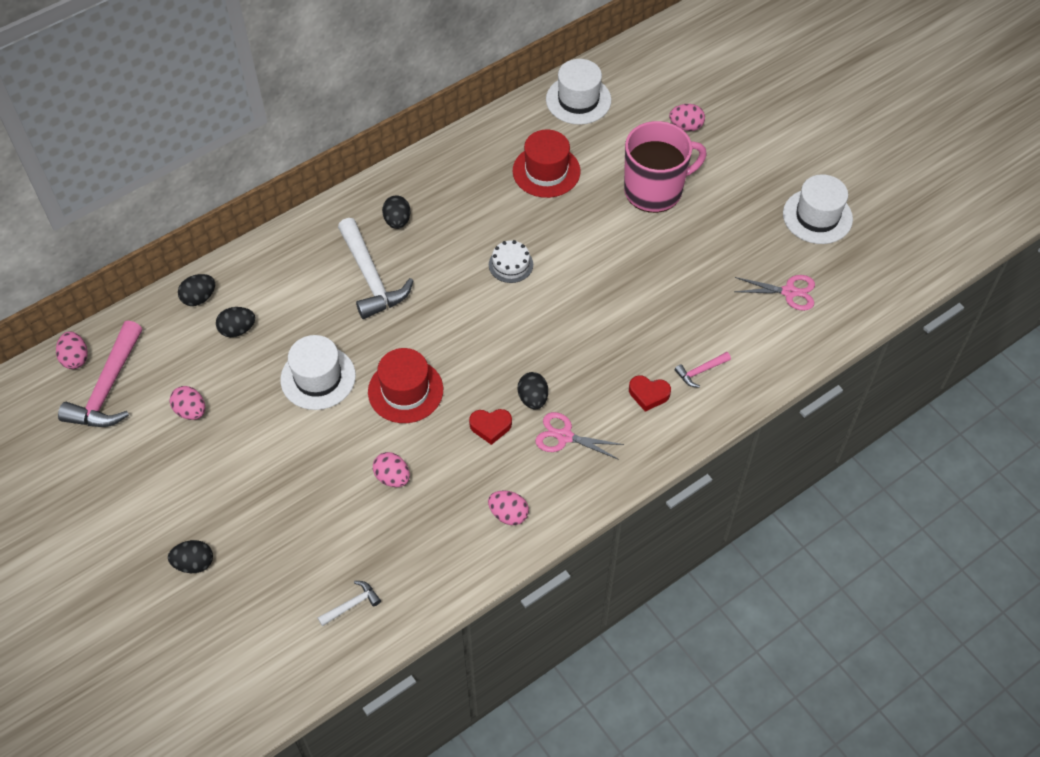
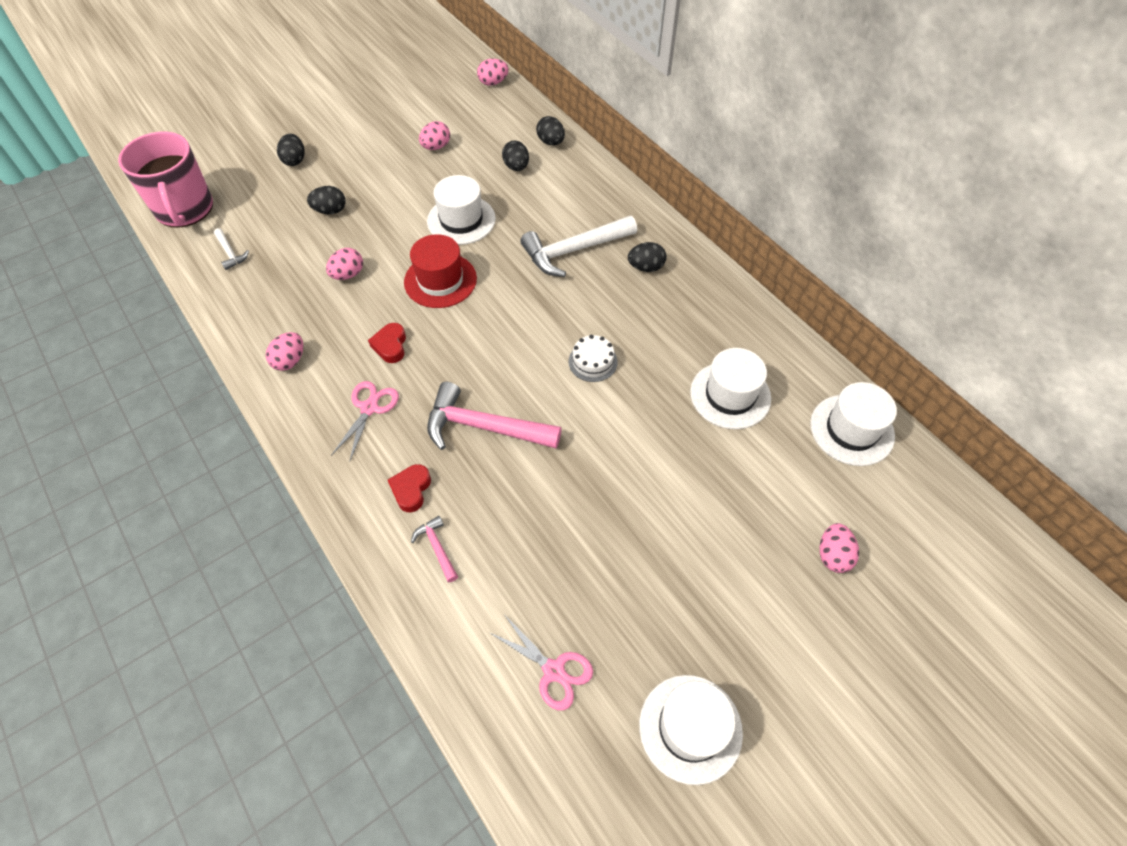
camera: 90 degrees right, 0 degrees up
(108, 388) = (463, 101): pink hammer -> pink hammer (484, 427)
(533, 398) = (419, 381): black egg -> black egg (330, 211)
(546, 171) = (730, 395): red hat -> white hat
(654, 190) = (715, 510): pink mug -> pink mug (185, 209)
(789, 292) = (554, 671): pink scissors -> pink scissors turned 60 degrees counterclockwise

